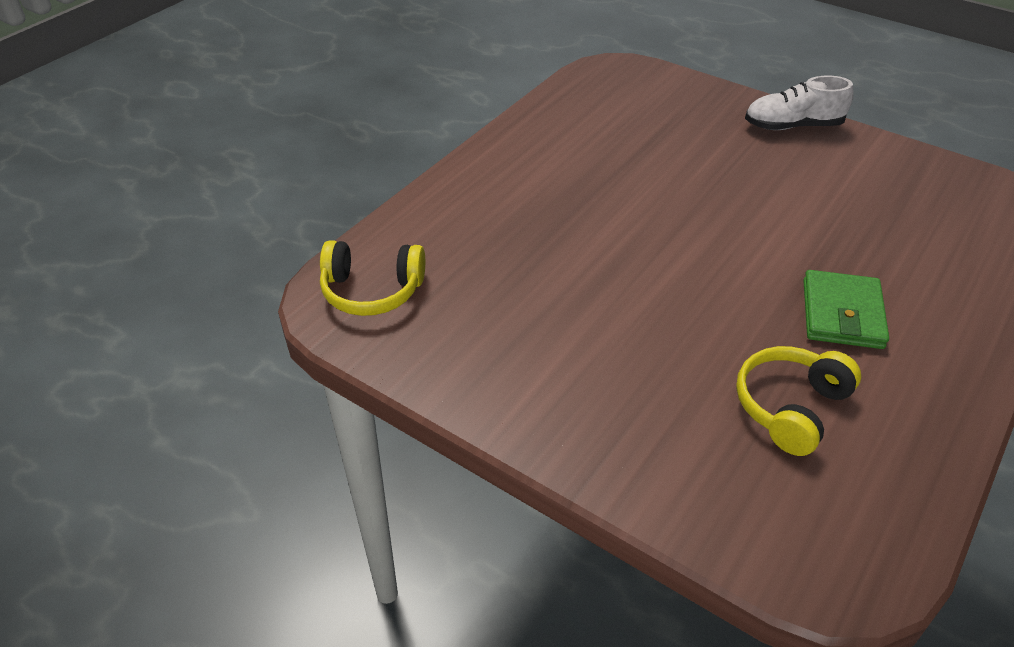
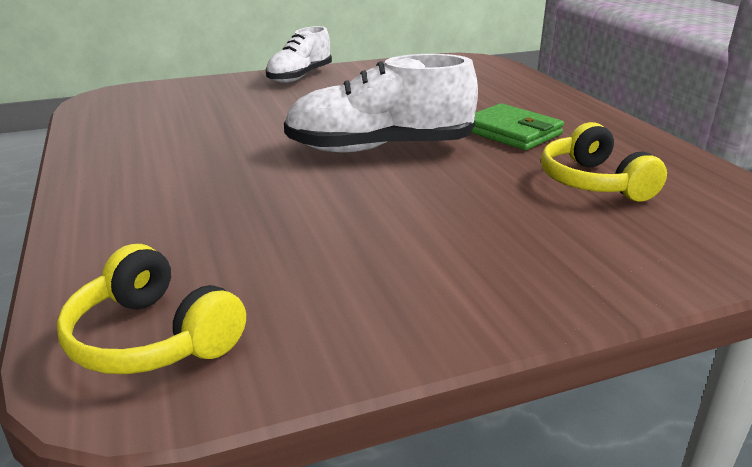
camera: 55 degrees left, 15 degrees down
(372, 291) = (153, 338): yellow headphones -> yellow headphones turned 90 degrees clockwise
(701, 251) = (379, 148): none -> white shoe

